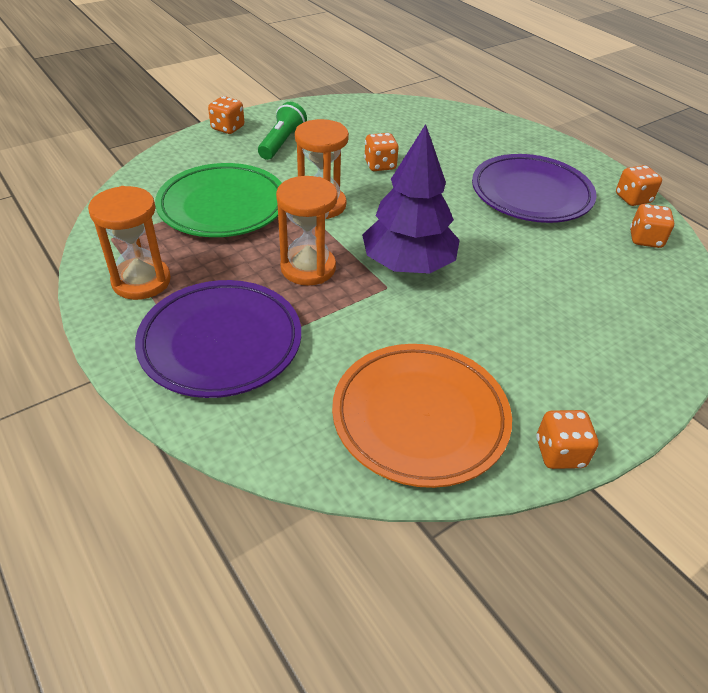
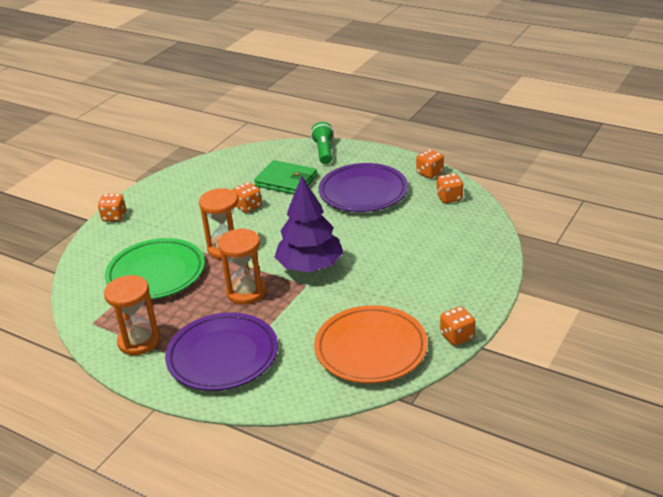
camera: 20 degrees left, 10 degrees down
(282, 143) = (165, 214): green flashlight -> green flashlight (324, 151)
(443, 150) = (286, 181): none -> green wallet

